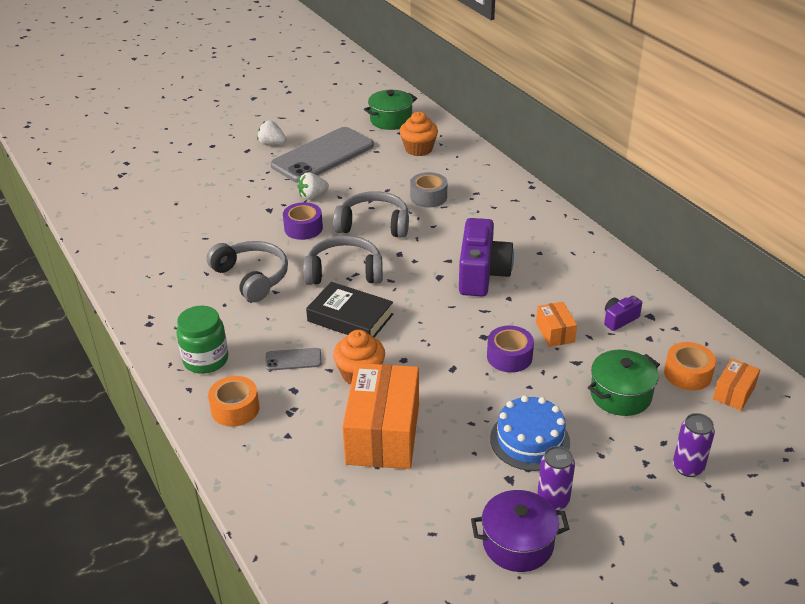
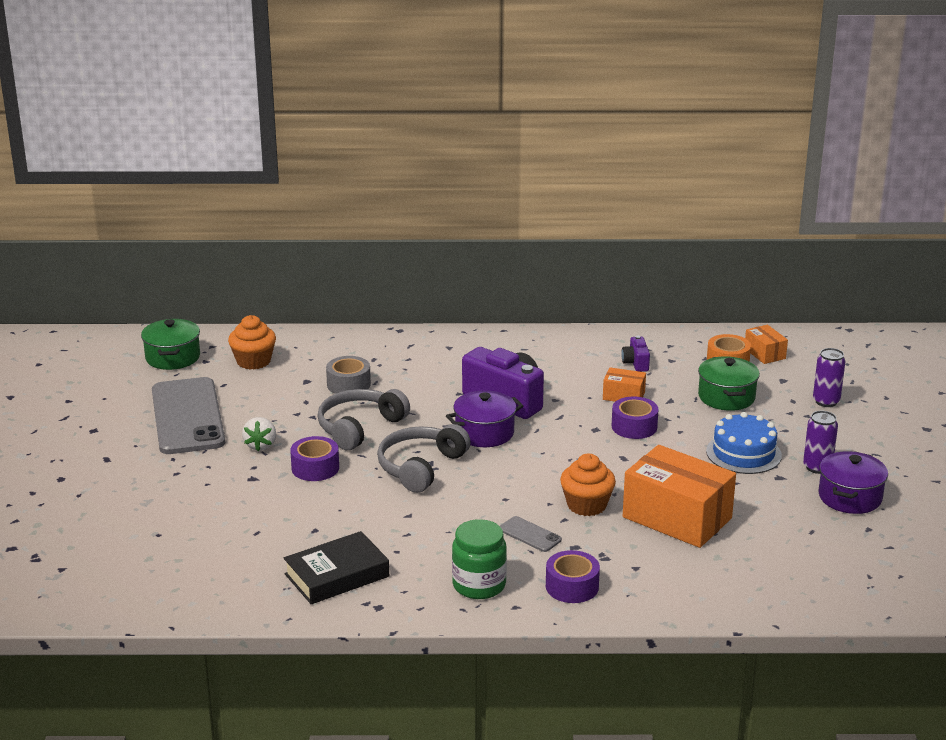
camera: 60 degrees left, 10 degrees down
(235, 409) = (572, 586): orange tape -> purple tape
(252, 277) = (368, 522): grey headphones -> none
(272, 144) = (116, 439): white strawberry -> none
(293, 359) = (530, 534): grey phone -> grey phone turned 75 degrees counterclockwise
(350, 318) = (498, 486): black book -> black book (337, 575)
(421, 282) = (484, 433): none -> purple pot

